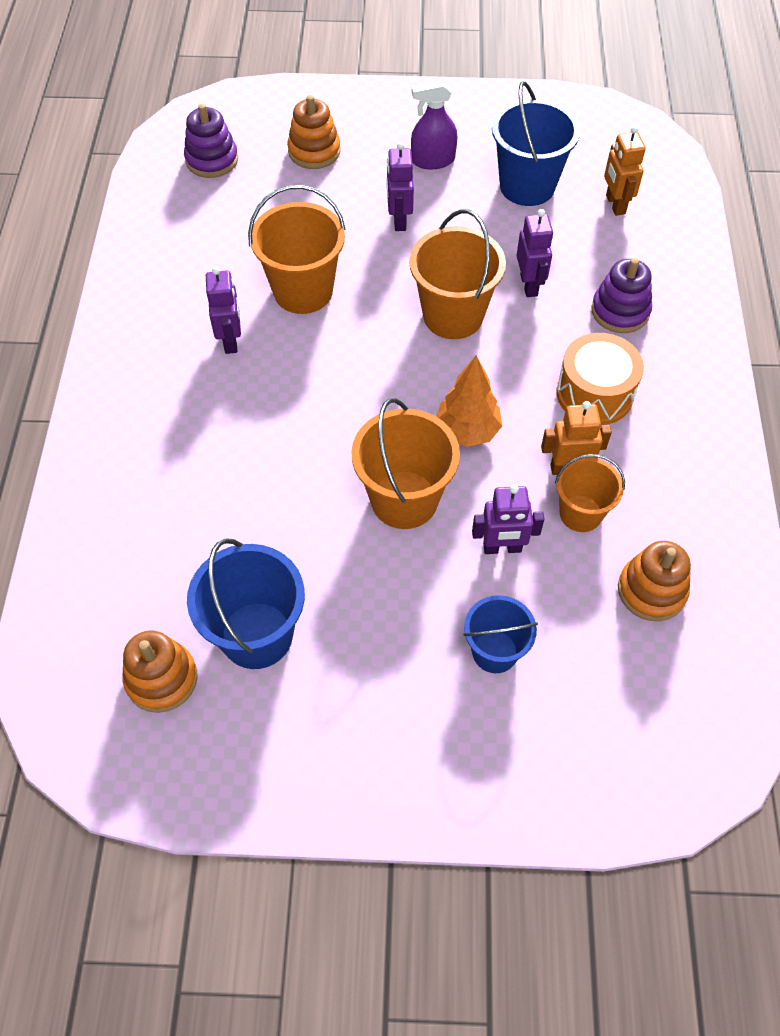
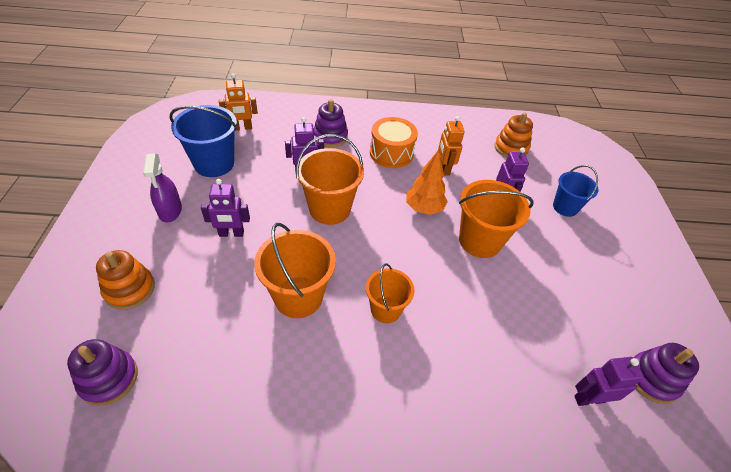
camera: 95 degrees left, 10 degrees down
(161, 679) = (652, 379): orange stacking toy -> purple stacking toy
(231, 340) = (349, 349): purple robot -> purple robot (589, 398)
(256, 635) = (598, 321): blue bucket -> none
(580, 513) = (472, 167): orange bucket -> orange bucket (385, 309)

